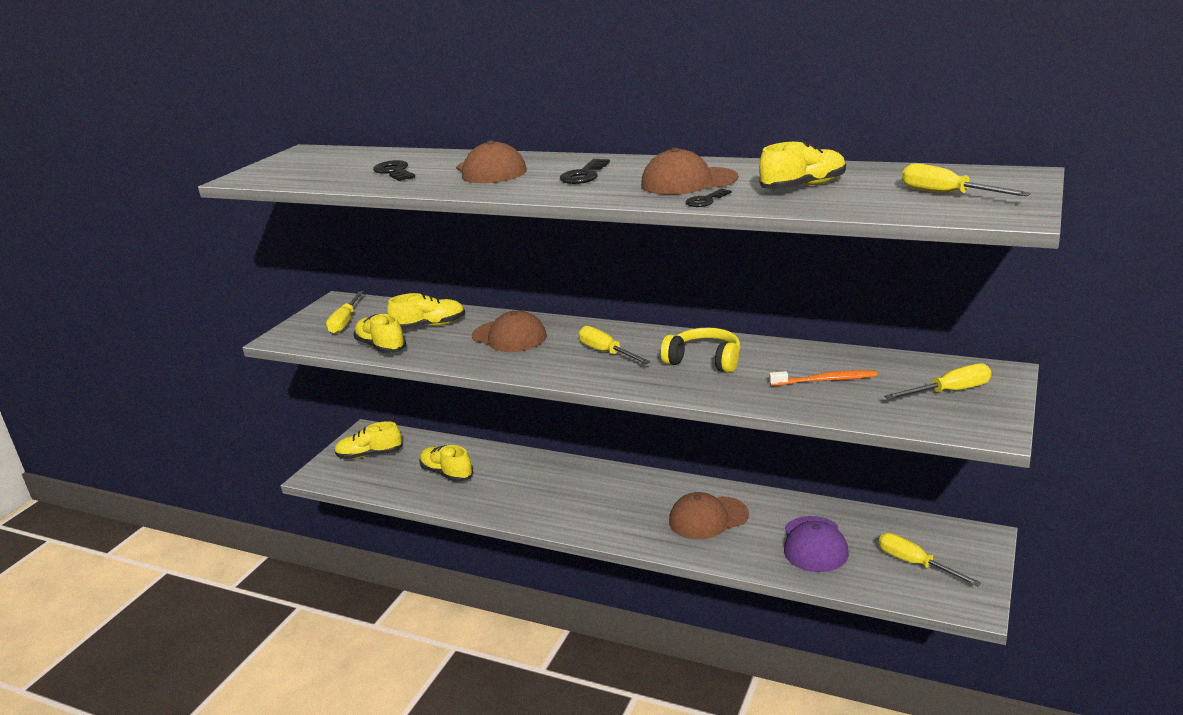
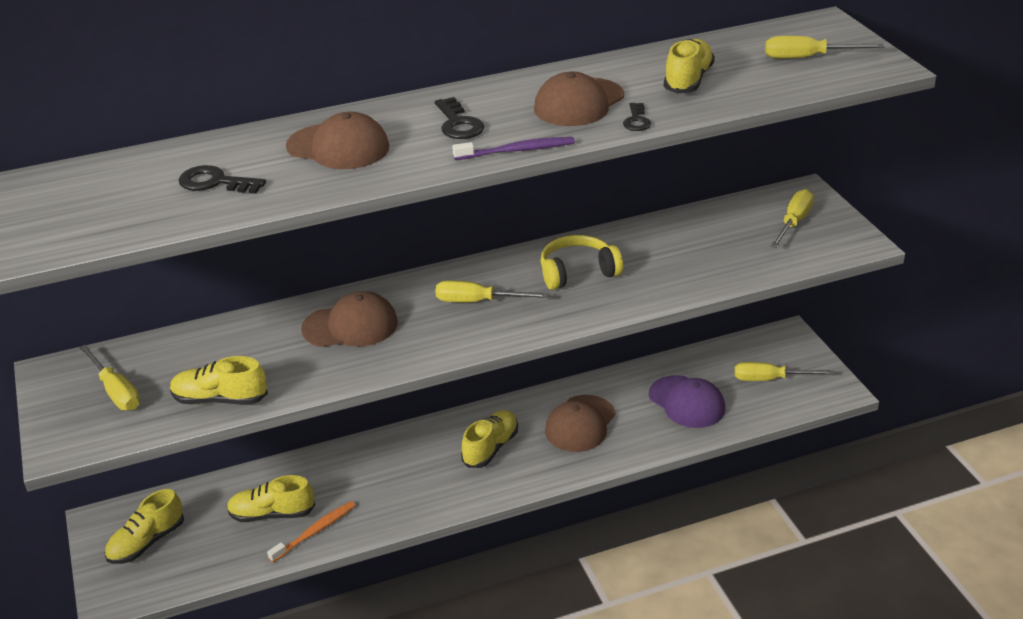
camera: 45 degrees left, 10 degrees up
(429, 326) = (236, 352): yellow shoe -> yellow shoe (490, 448)
(585, 197) = (517, 151): none -> purple toothbrush
(825, 380) = (698, 250): orange toothbrush -> orange toothbrush (315, 531)

